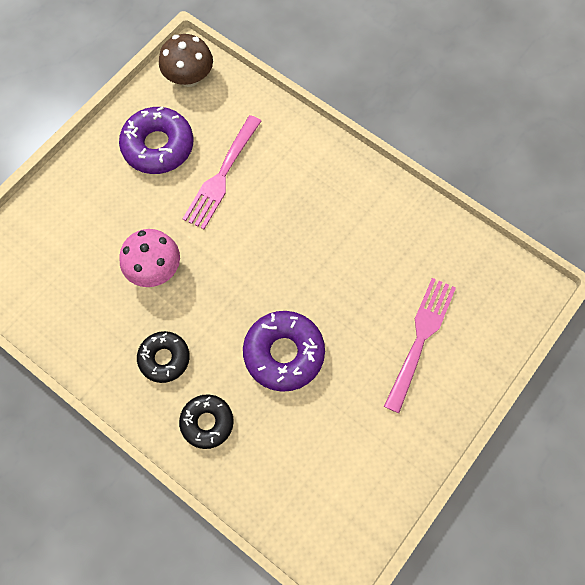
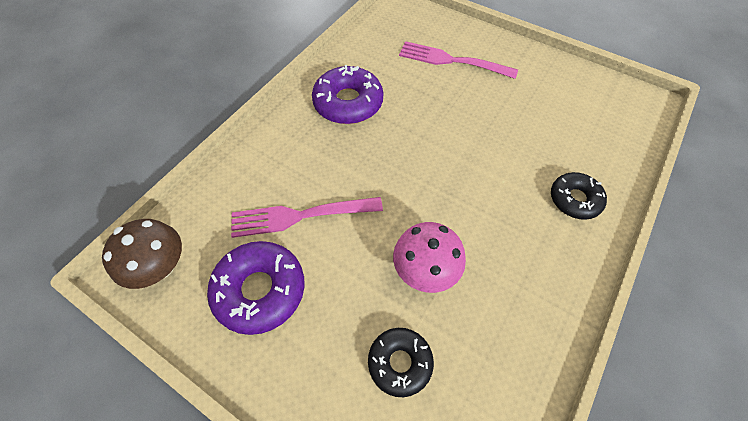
camera: 95 degrees left, 10 degrees down
(164, 358) = (524, 246): black donut -> black donut (400, 363)
(222, 175) = (301, 215): pink fork -> pink fork turned 150 degrees clockwise
(284, 353) = (489, 146): purple donut -> purple donut (348, 103)

